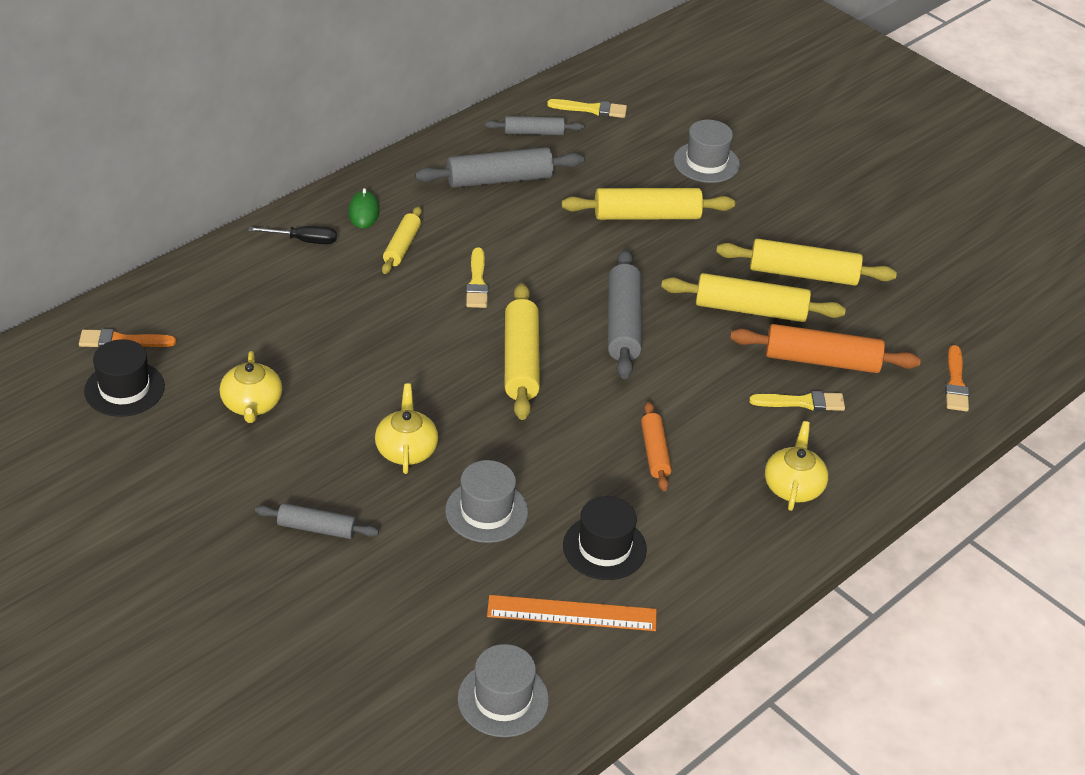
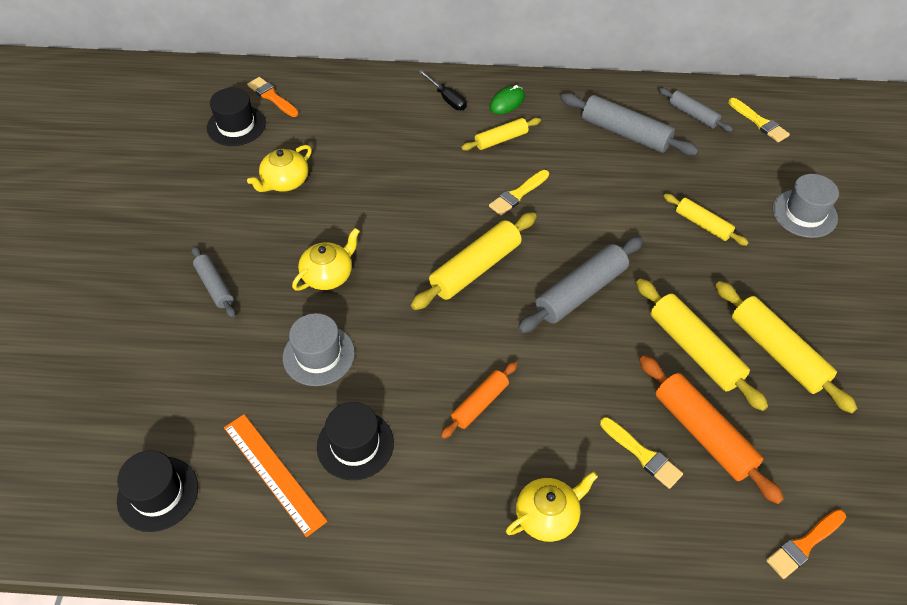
camera: 50 degrees right, 10 degrees up
(503, 699) = (158, 493): grey hat -> black hat
(647, 216) = (703, 224): yellow rolling pin -> yellow rolling pin, size x0.60

